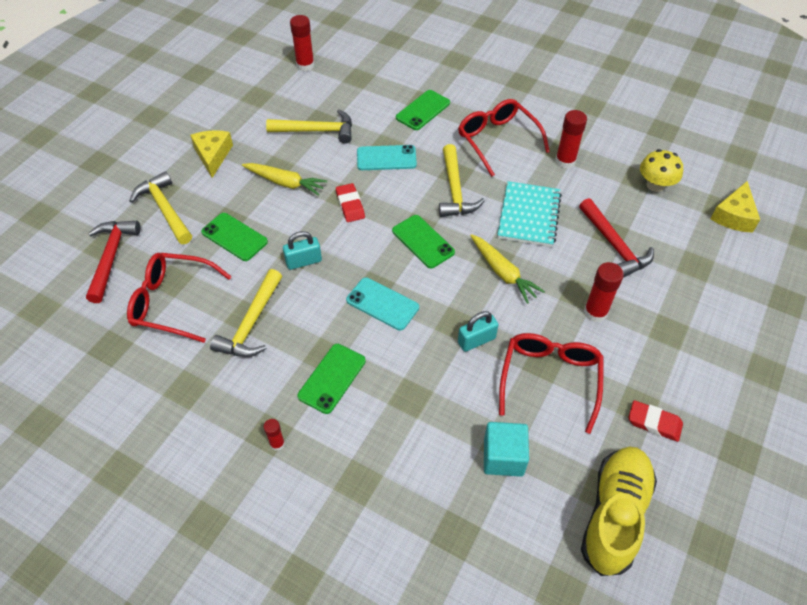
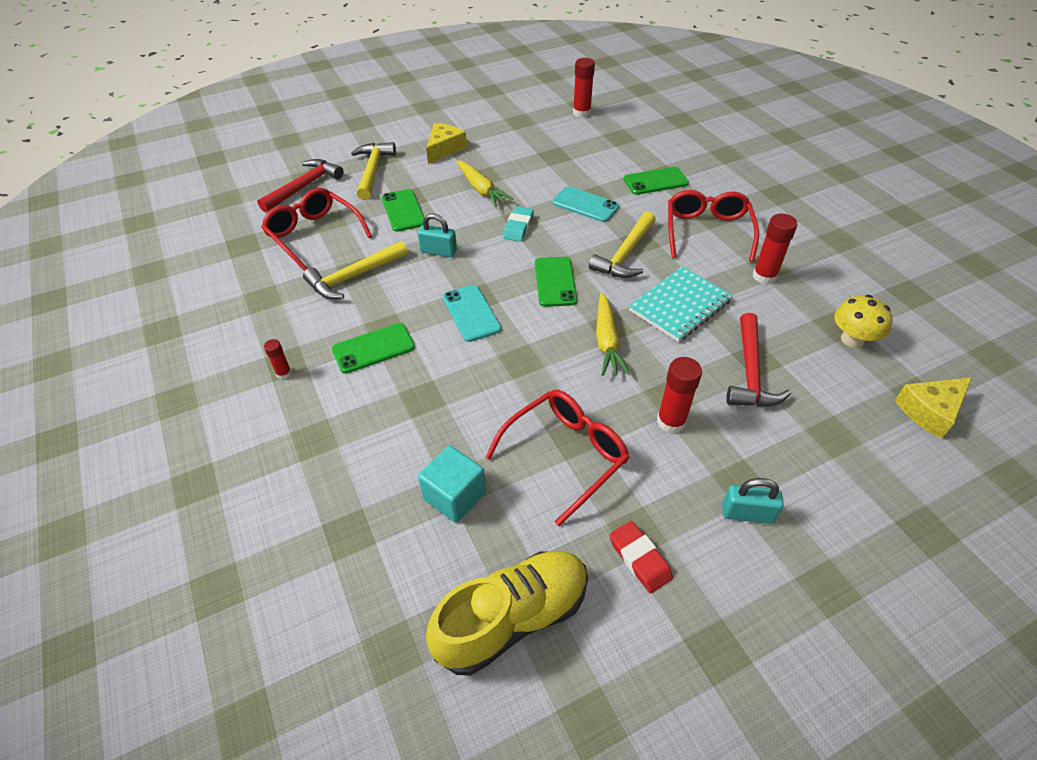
camera: 35 degrees right, 5 degrees down
(317, 131) = (544, 162): yellow hammer -> none
(350, 205) = (518, 227): red eraser -> turquoise eraser
(476, 340) = (526, 384): turquoise padlock -> turquoise padlock (747, 513)

